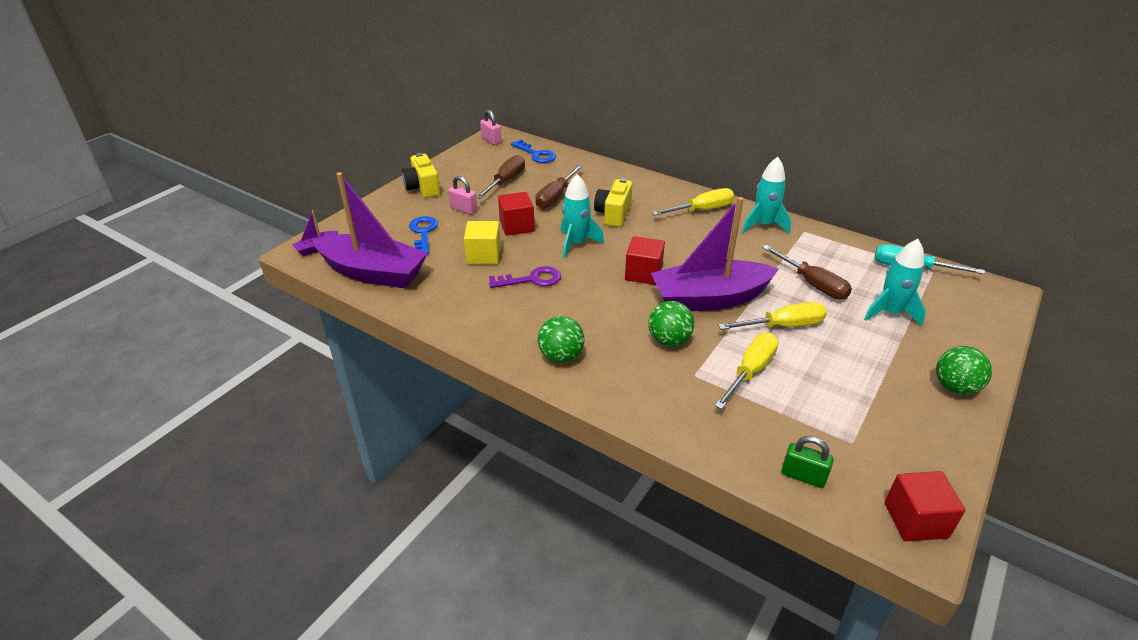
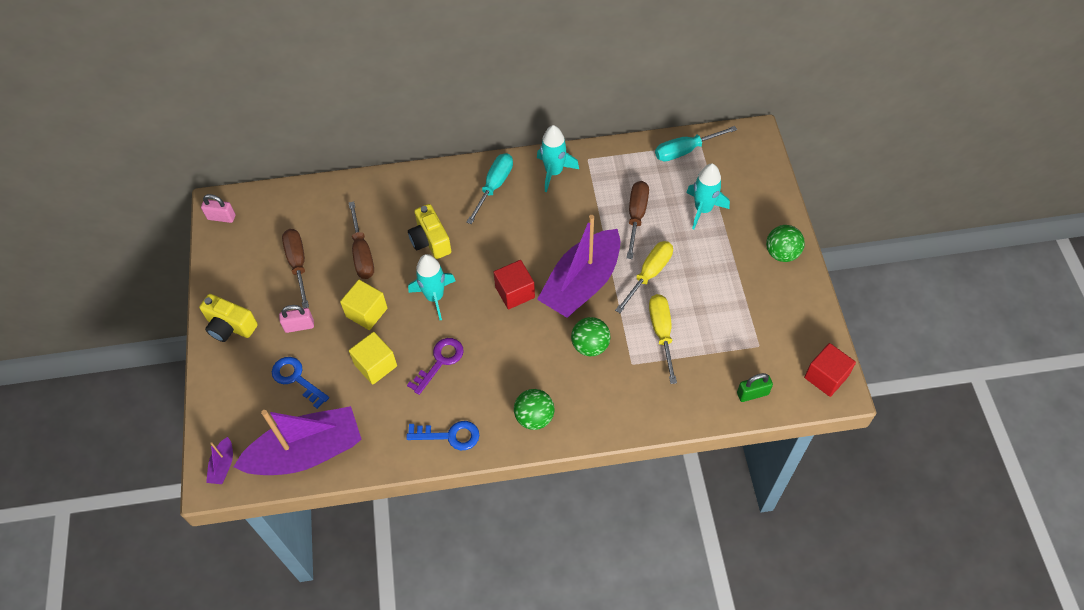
camera: 40 degrees left, 20 degrees up
(517, 226) = (366, 312): red cube -> yellow cube
(536, 154) = (286, 208): blue key -> blue key (450, 435)
(702, 210) = (494, 186): yellow screwdriver -> turquoise screwdriver
(813, 284) = (636, 216): brown screwdriver -> brown screwdriver turned 90 degrees counterclockwise

